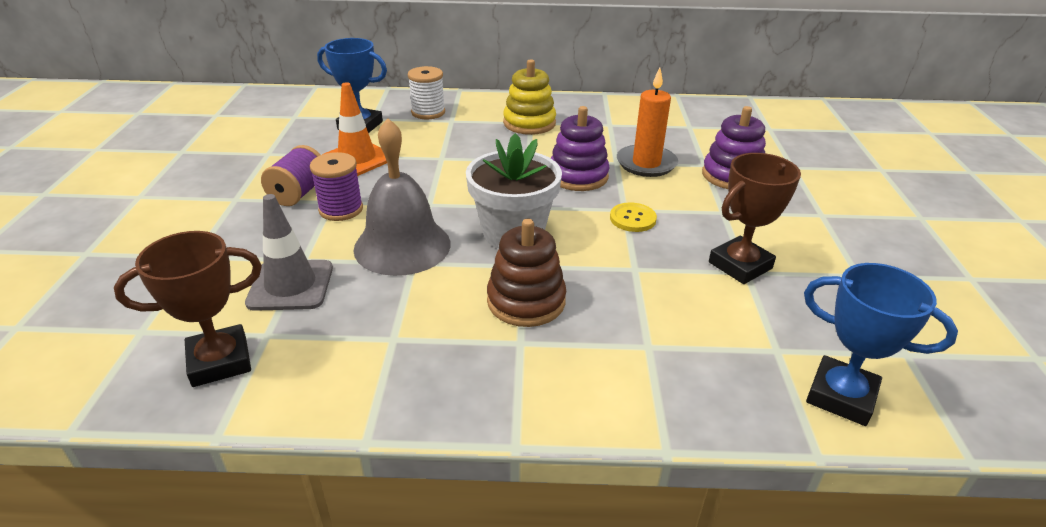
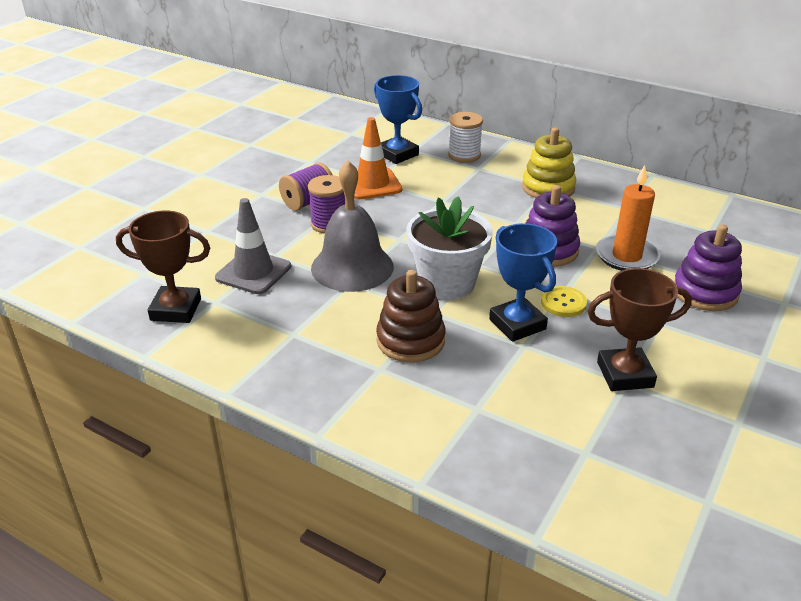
camera: 30 degrees right, 0 degrees up
(841, 396) = (604, 507): blue trophy -> blue trophy (517, 324)

